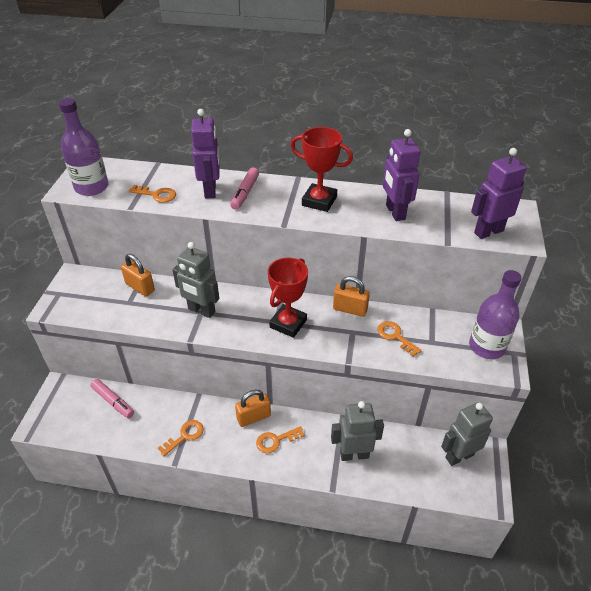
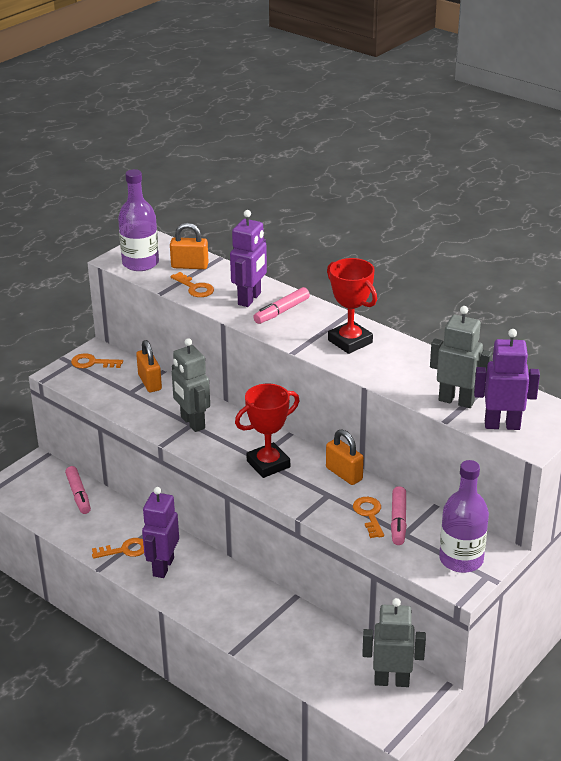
camera: 30 degrees right, 10 degrees down
(253, 417) = (203, 561): orange padlock -> orange padlock (189, 266)
(276, 440) = (209, 589): orange key -> orange key (92, 363)
(354, 454) = (279, 633): grey robot -> grey robot (456, 401)
(395, 212) = (419, 376): purple robot -> purple robot (163, 567)
(419, 333) = (398, 521): none -> pink marker

